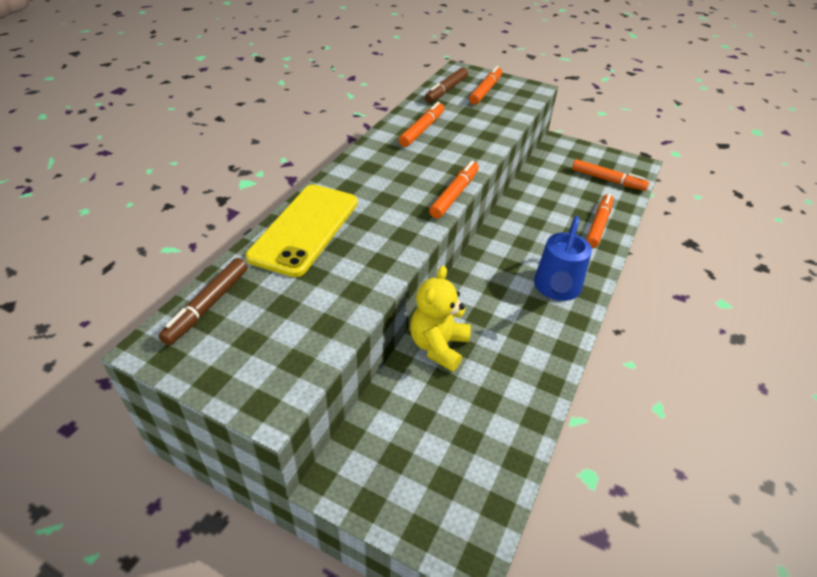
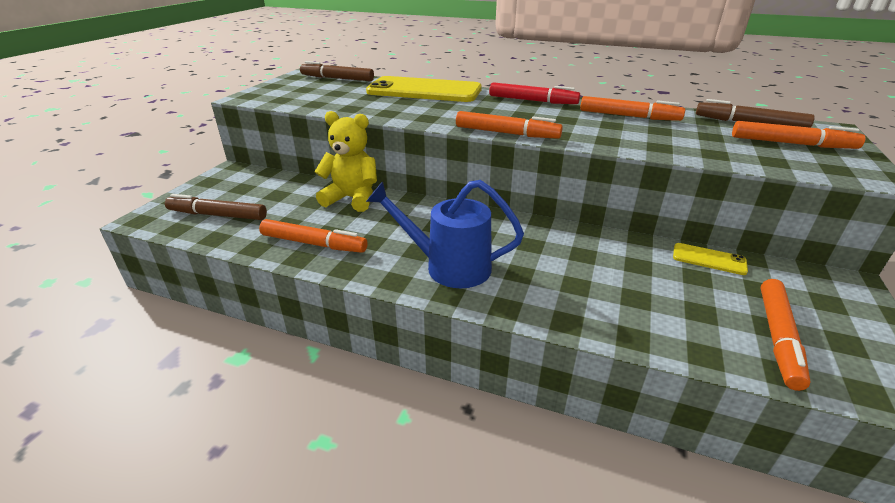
camera: 85 degrees right, 10 degrees down
(367, 165) = (532, 101): none -> red marker
(467, 469) = (217, 215): none -> brown marker
(538, 175) = (709, 259): none -> yellow phone
(598, 225) = (618, 314): orange marker -> orange marker (314, 244)

